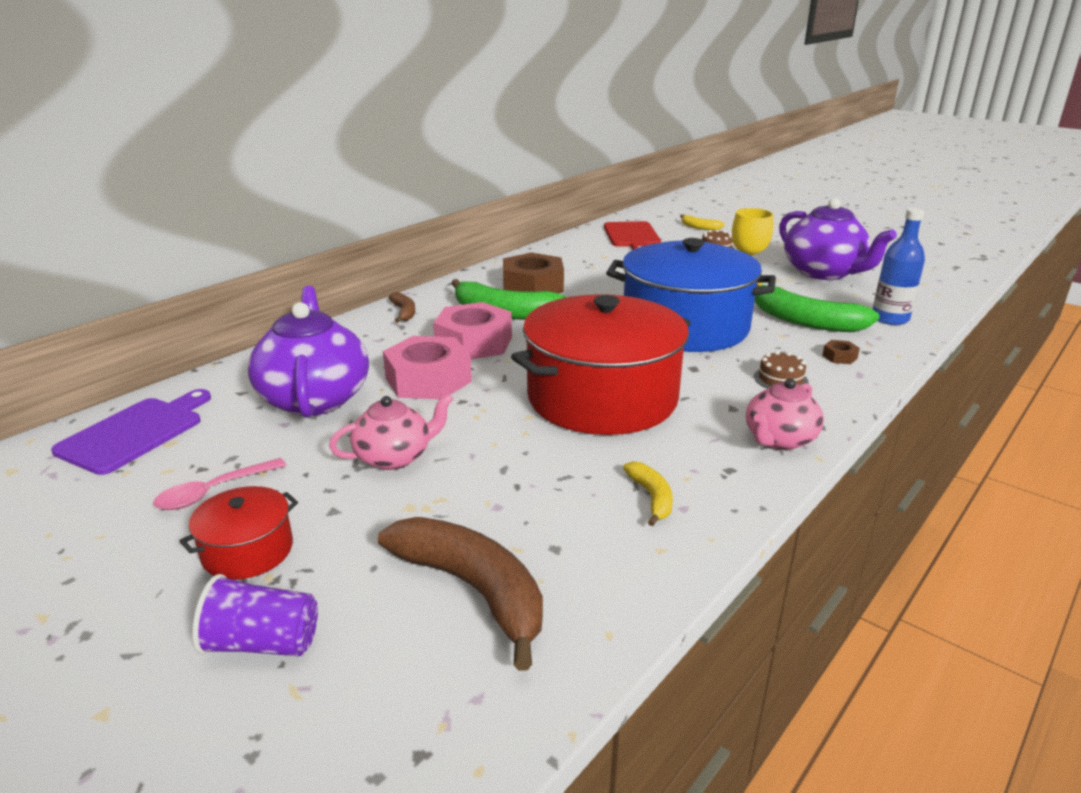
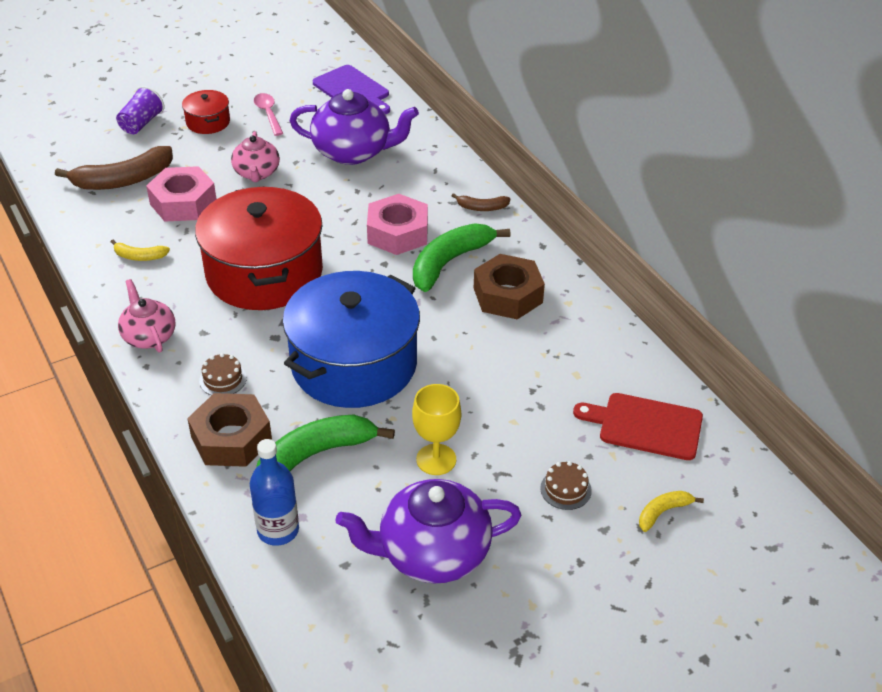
camera: 110 degrees right, 15 degrees up
(428, 380) = (347, 200): pink nut -> pink nut (183, 202)
(839, 357) = (231, 438): brown nut -> brown nut, size x2.45

